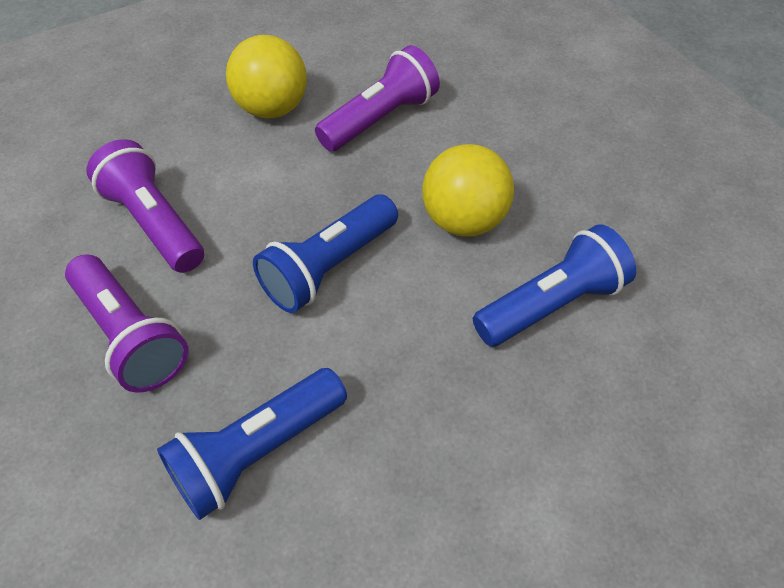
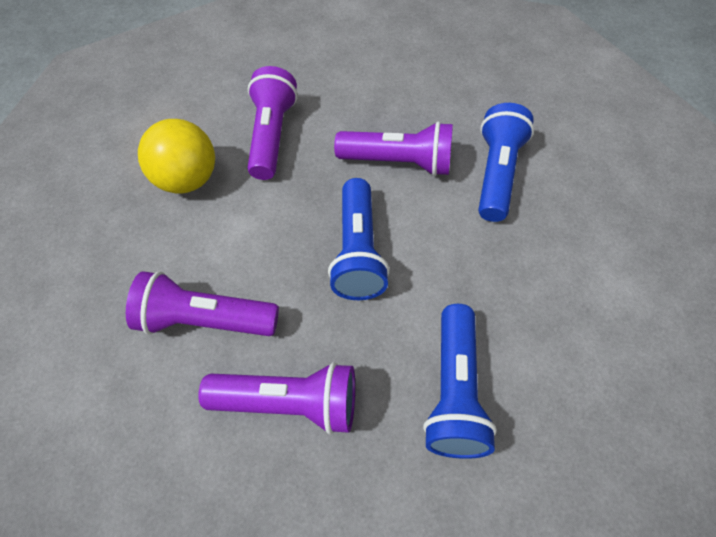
camera: 45 degrees left, 5 degrees up
(463, 220) = (398, 162): yellow ball -> purple flashlight

